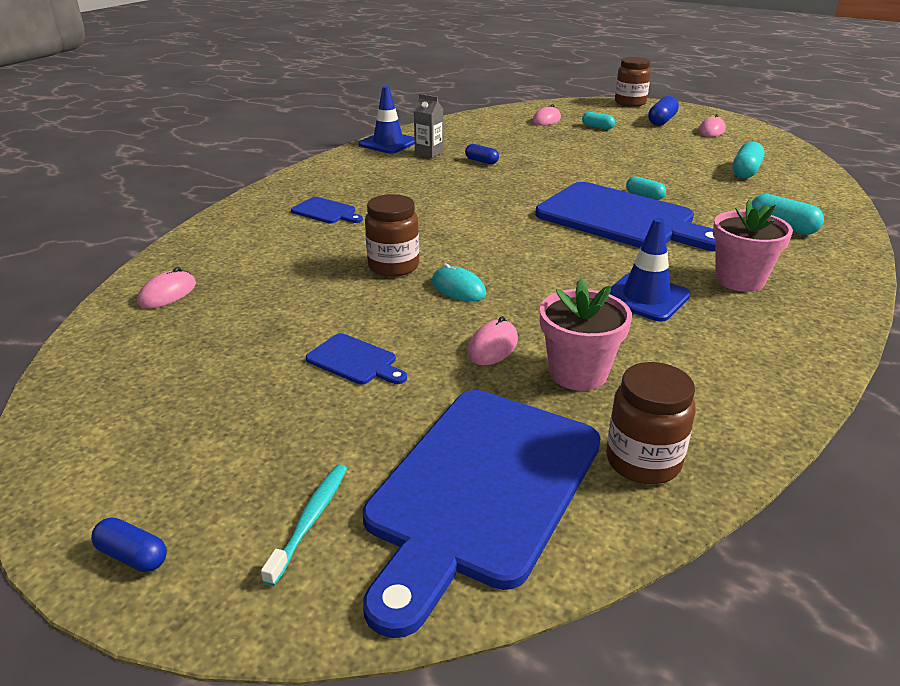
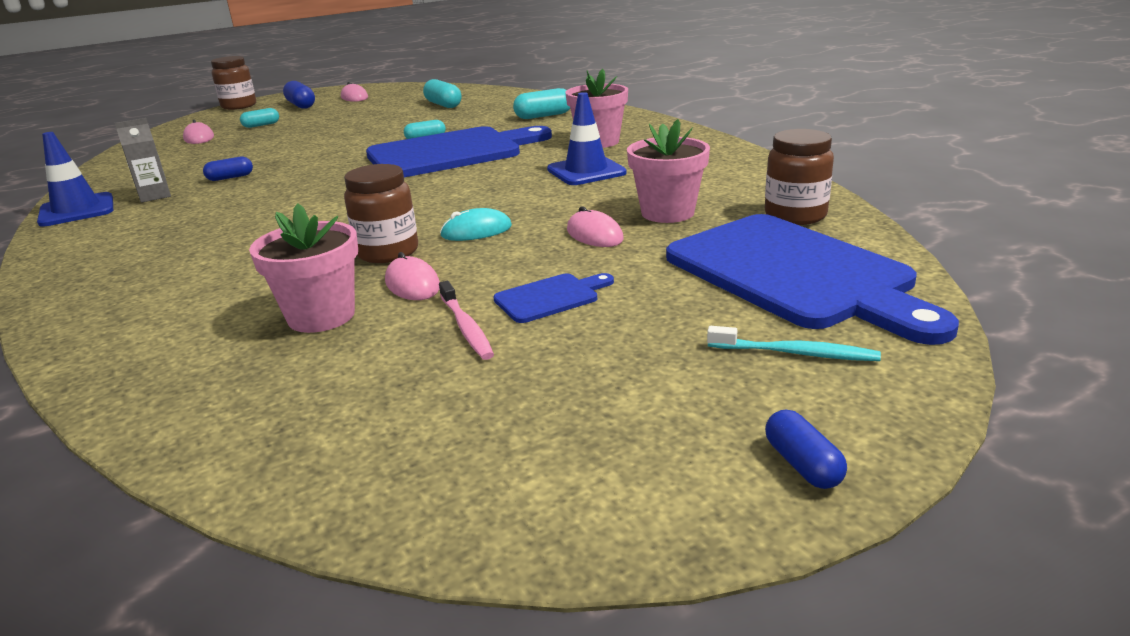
camera: 60 degrees left, 5 degrees down
(133, 556) = (802, 464): blue capsule -> blue capsule turned 75 degrees counterclockwise
(167, 293) = (231, 402): pink mouse -> pink mouse (412, 284)
(282, 280) = (321, 316): none -> pink flower pot
(289, 340) = (466, 327): none -> pink toothbrush
(310, 520) = (795, 353): turquoise toothbrush -> turquoise toothbrush turned 150 degrees clockwise
(326, 212) = (190, 269): blue cutting board -> none

